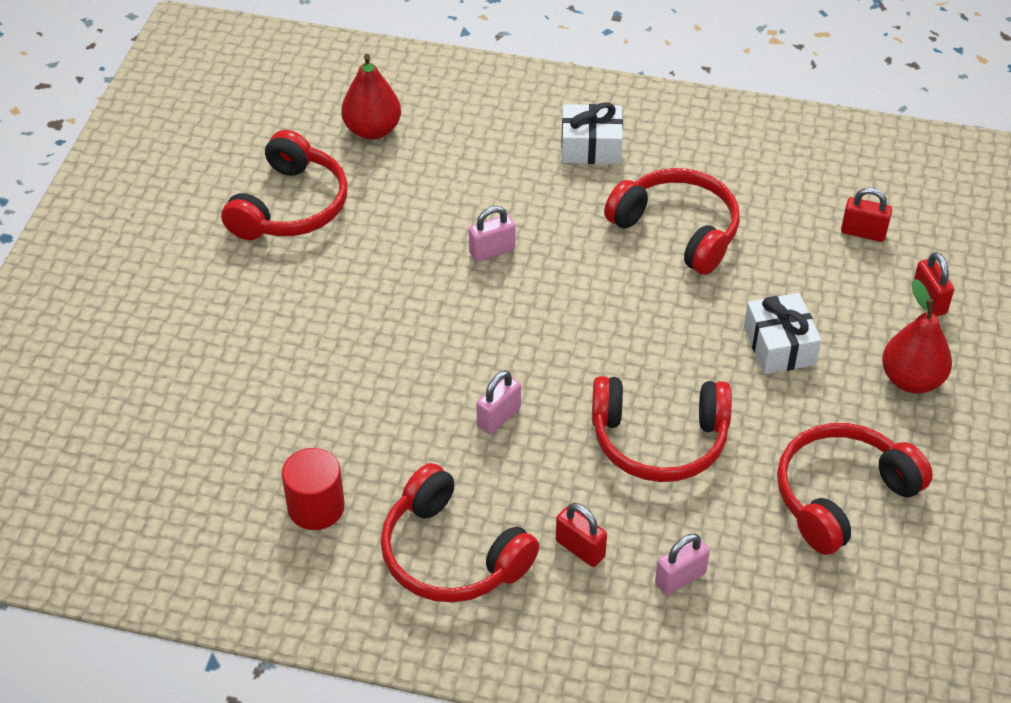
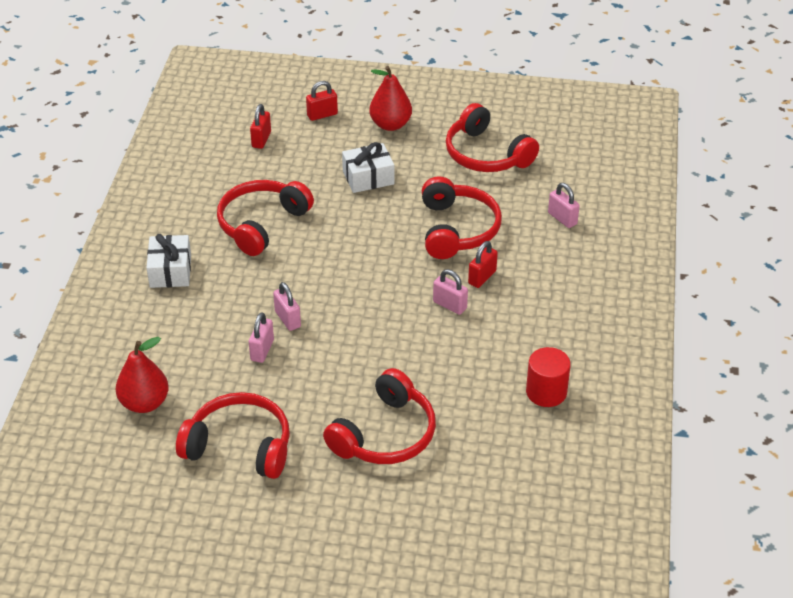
camera: 95 degrees left, 5 degrees down
(440, 227) = (262, 350): none -> pink padlock
(451, 554) = (569, 320): red headphones -> red headphones (385, 434)
(580, 549) = (551, 261): red padlock -> red padlock (482, 277)

